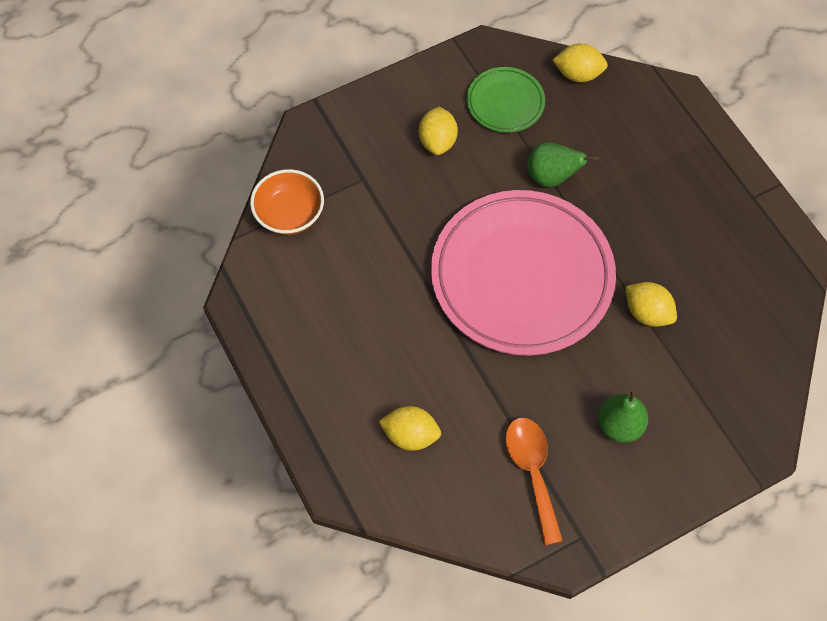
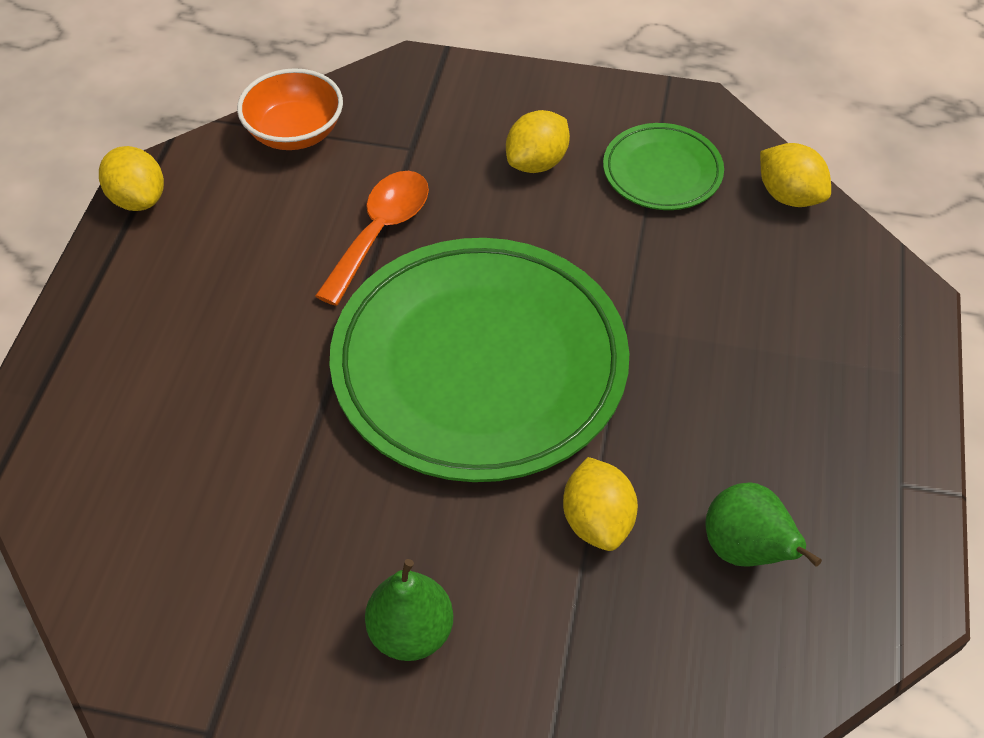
camera: 40 degrees right, 10 degrees down
(410, 435) = (153, 443): yellow lemon -> yellow lemon (138, 199)
(522, 276) = (479, 365): pink plate -> green plate
(532, 472) = (240, 599): orange spoon -> orange spoon (380, 232)
(551, 177) = (636, 282): green pear -> green pear (745, 550)

